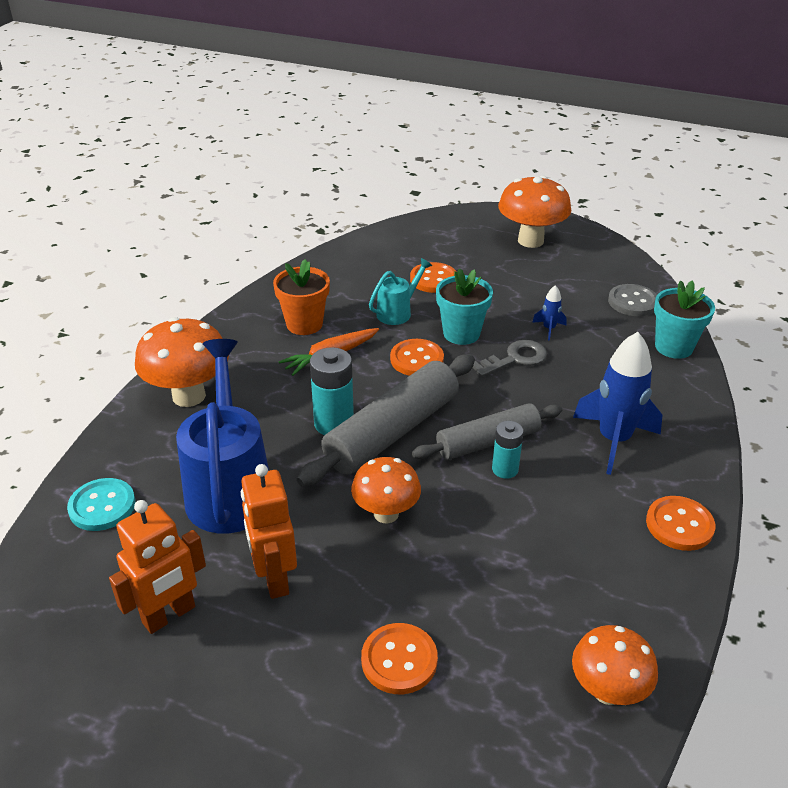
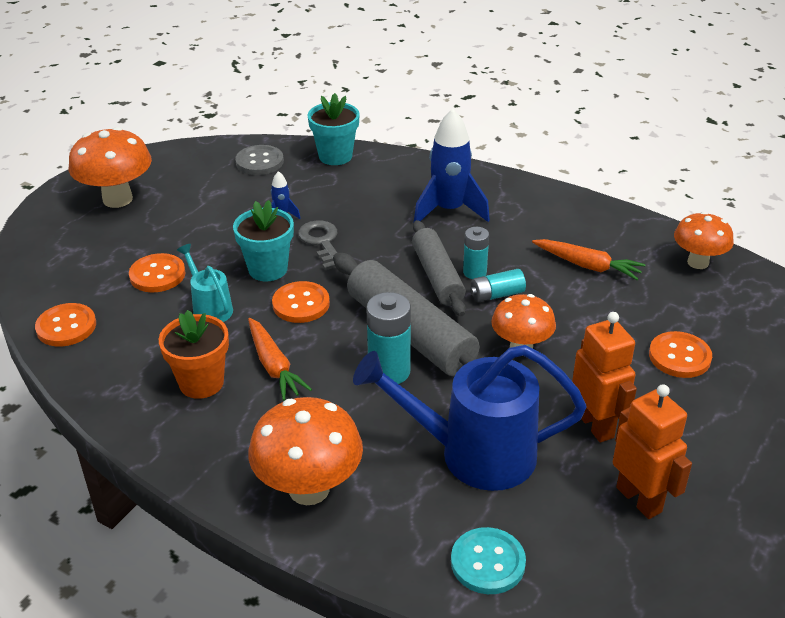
camera: 80 degrees left, 0 degrees up
(274, 578) = (595, 425): orange robot -> orange robot turned 105 degrees counterclockwise
(471, 489) = (496, 295): none -> turquoise battery
(554, 568) = (587, 266): none -> orange carrot
(679, 525) = (547, 200): orange button -> orange button (66, 327)

